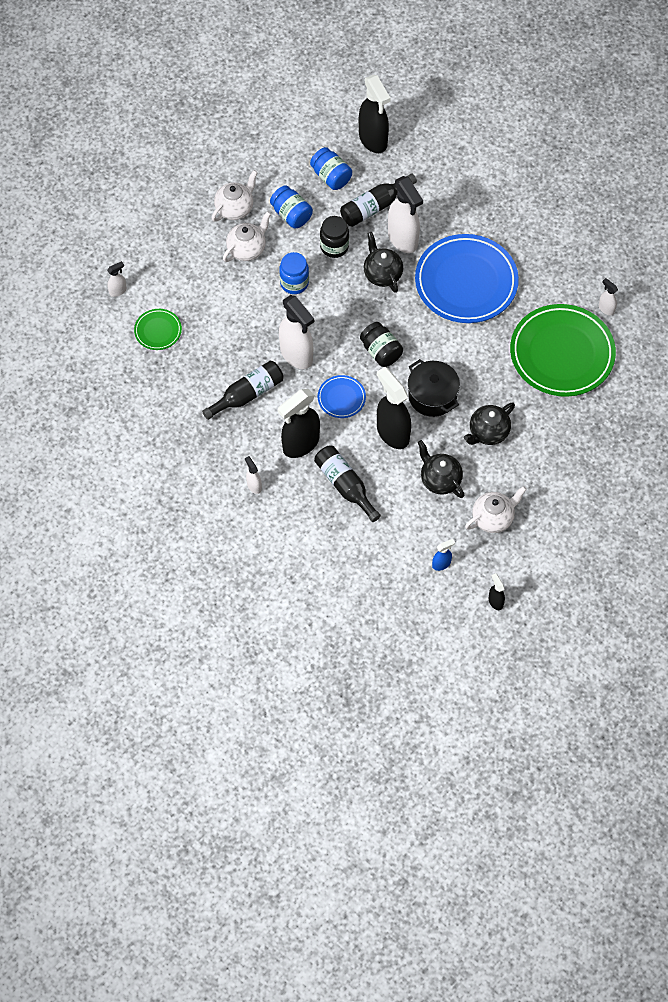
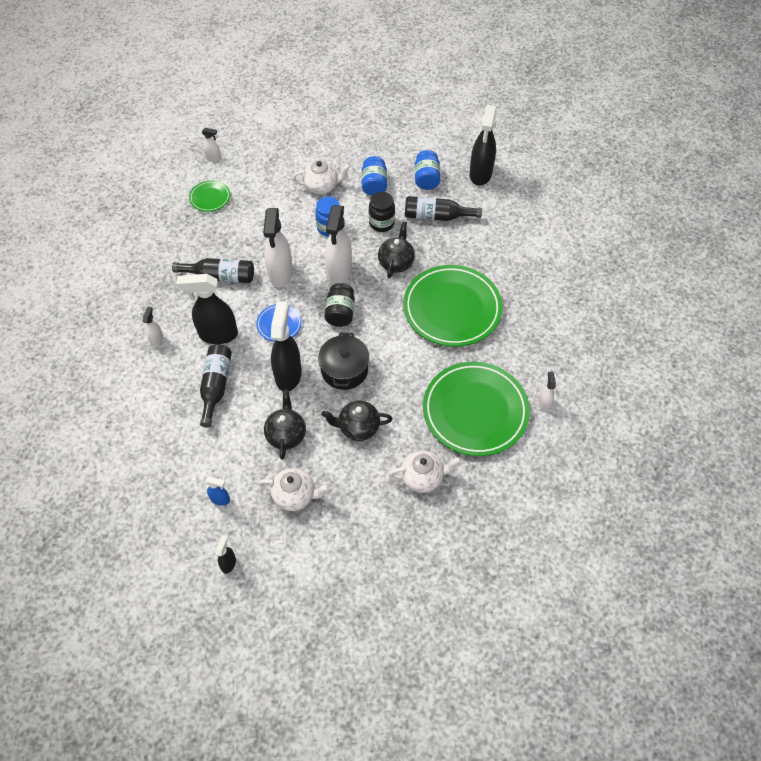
camera: 40 degrees right, 5 degrees down
(235, 208) = (341, 158): white teapot -> white teapot (423, 477)
(403, 239) = (435, 250): white spray bottle -> white spray bottle (339, 271)
(466, 282) = (452, 309): blue plate -> green plate

